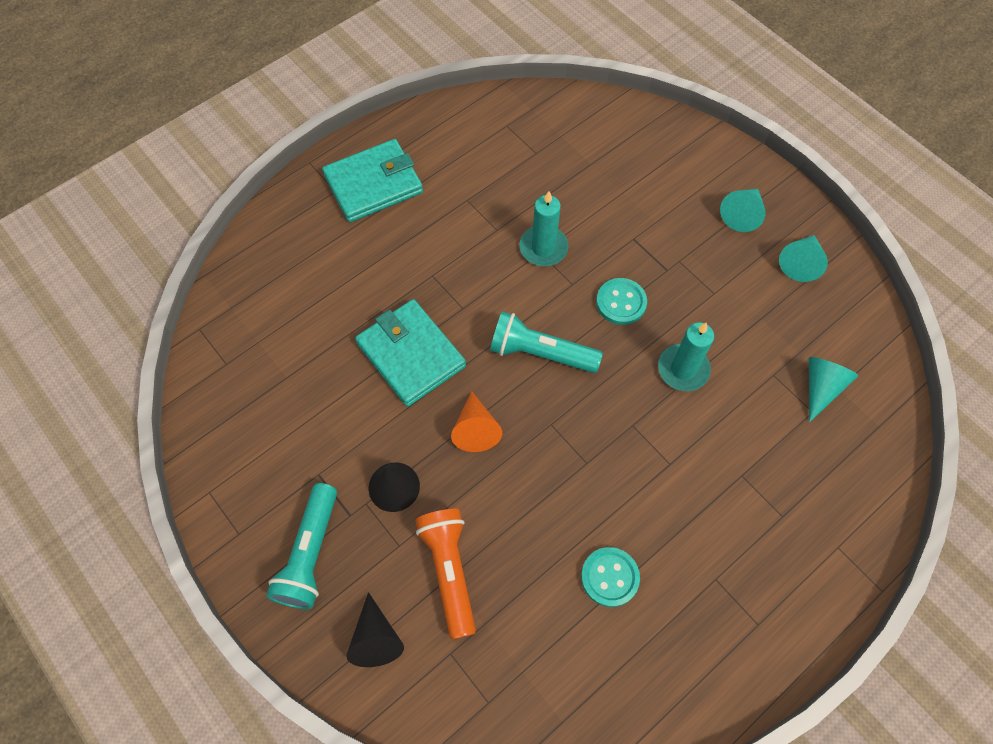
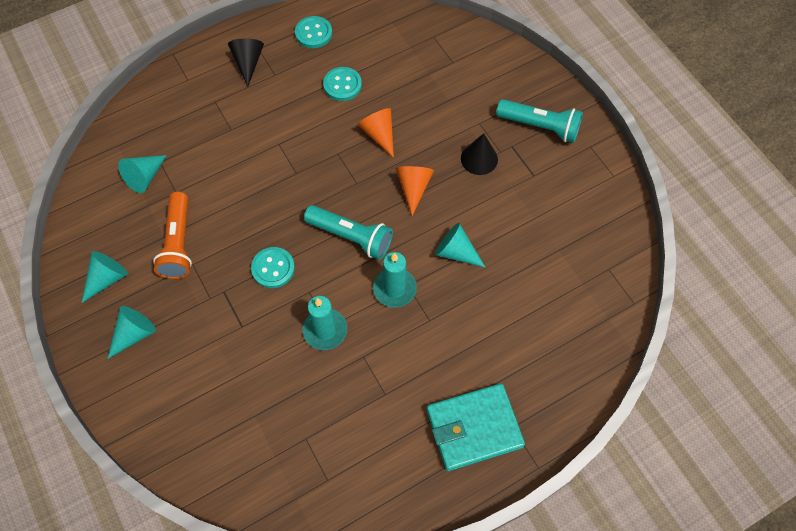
camera: 170 degrees left, 0 degrees up
(310, 554) = (540, 127): turquoise flashlight -> turquoise flashlight turned 90 degrees clockwise
(376, 638) = (498, 75): black cone -> black cone (248, 63)
(411, 355) = (456, 252): turquoise wallet -> turquoise cone
(449, 571) = (446, 103): orange flashlight -> orange flashlight (178, 243)
(537, 502) = (379, 134): none -> orange cone
(682, 672) = (313, 33): none -> turquoise button
(683, 369) = (243, 206): turquoise candle -> turquoise candle (394, 289)

